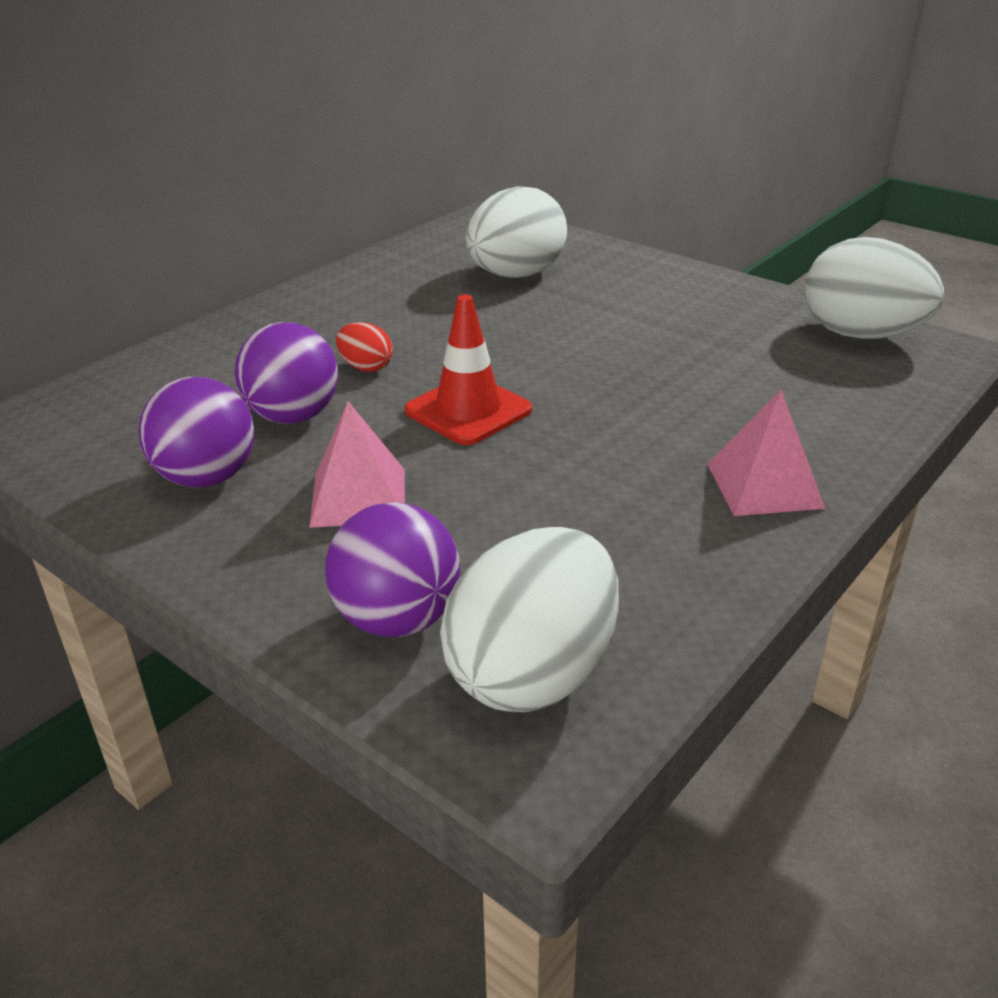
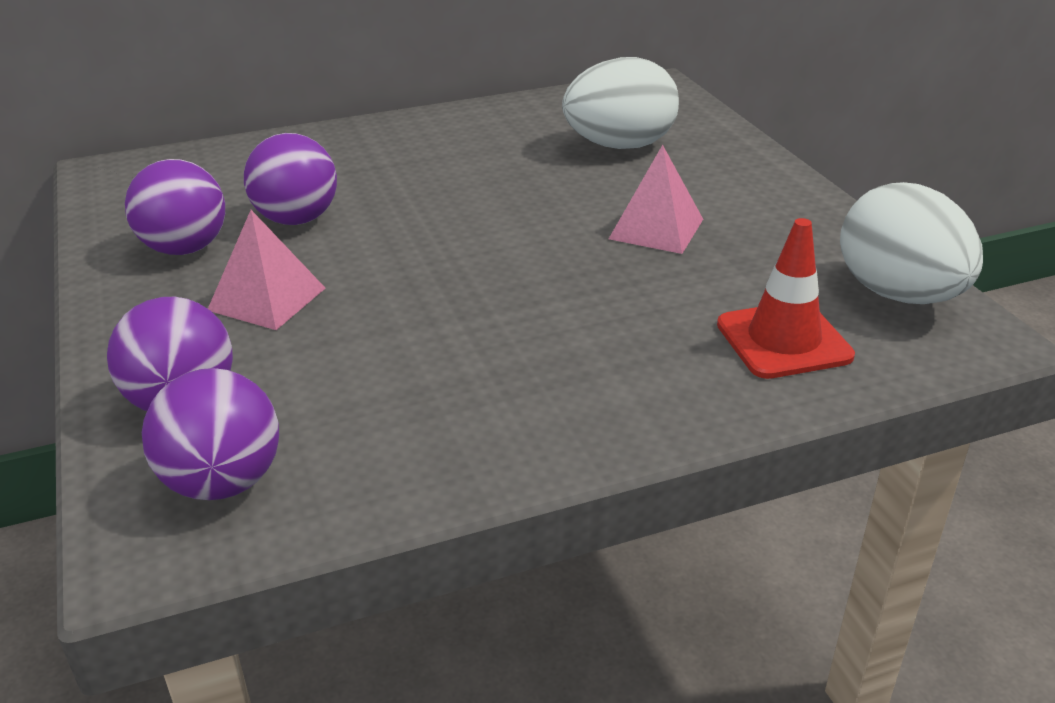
camera: 30 degrees right, 0 degrees up
(366, 367) = (396, 195): red egg -> none
(468, 410) = (432, 255): red traffic cone -> red traffic cone (783, 340)
(533, 673) = (223, 482): white egg -> purple ball
(764, 485) = (604, 405): pink pyramid -> pink pyramid (656, 229)

